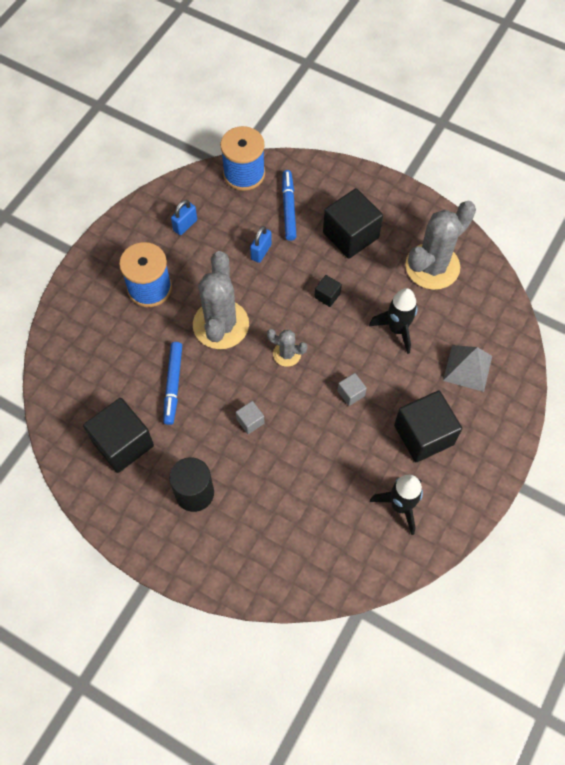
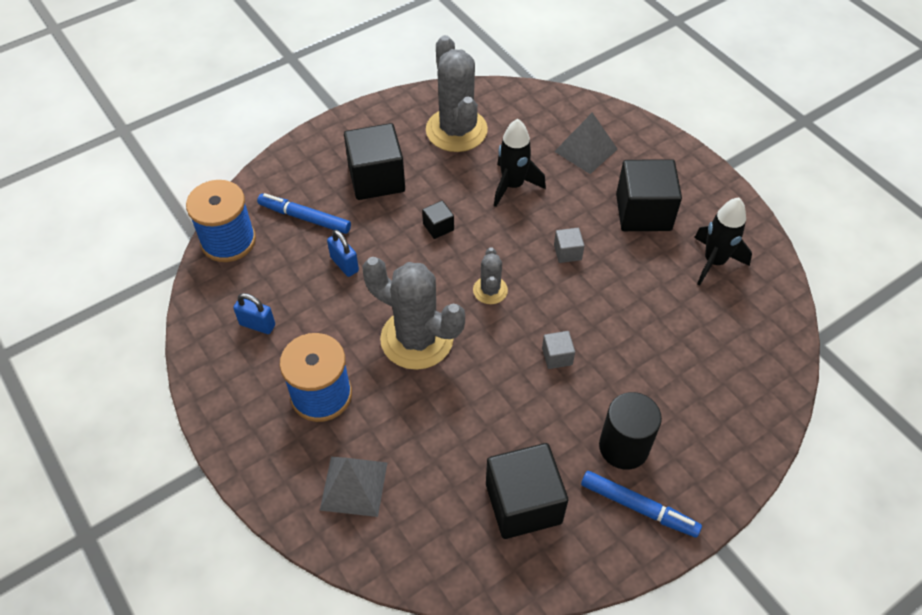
camera: 65 degrees left, 10 degrees down
(93, 337) = (354, 486): none -> grey pyramid
(173, 385) = (470, 418): blue marker -> blue marker (638, 507)
(185, 225) = (257, 325): blue padlock -> blue padlock turned 45 degrees counterclockwise
(287, 354) = (490, 290): grey cactus -> grey cactus turned 45 degrees counterclockwise

